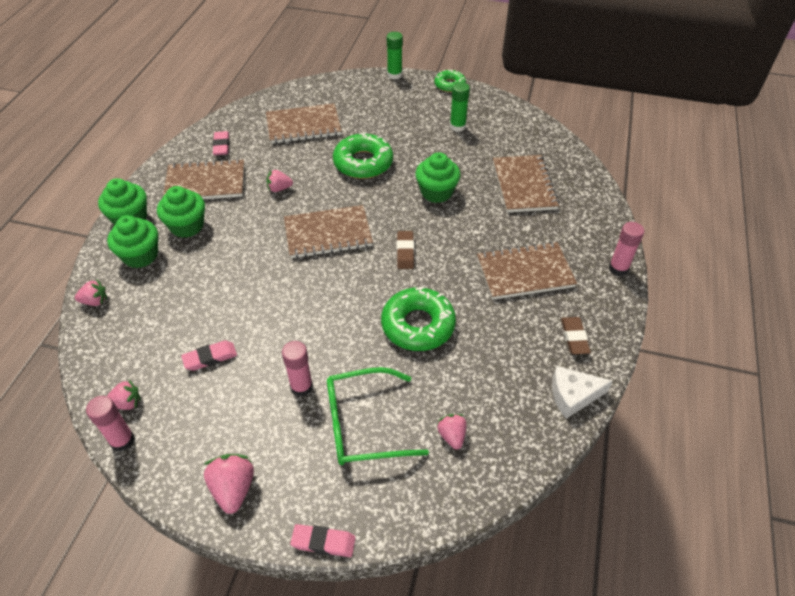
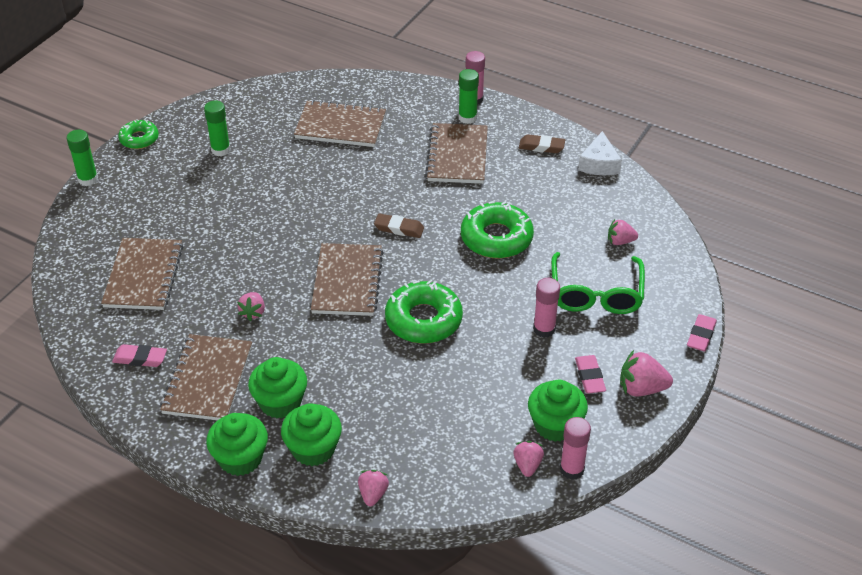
camera: 75 degrees left, 5 degrees down
(210, 358) = (489, 394): pink eraser -> pink eraser (590, 377)
(363, 163) = (243, 235): green donut -> green donut (423, 320)
(436, 192) = (321, 188): green cupcake -> green cupcake (555, 425)
(586, 269) = (467, 118): none -> green glue stick

